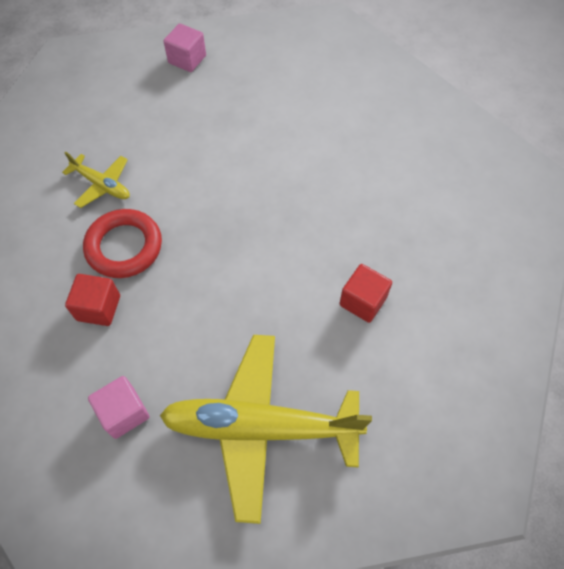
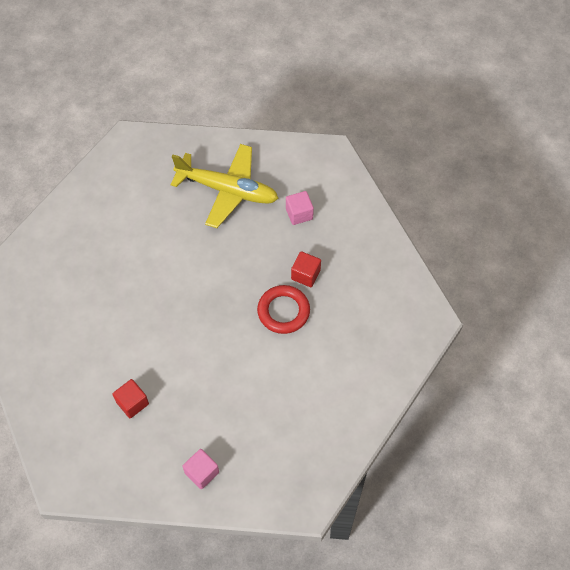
camera: 165 degrees left, 0 degrees up
(102, 185) = (291, 363): yellow plane -> none
(363, 301) = (145, 241): red cube -> red cube (132, 403)

